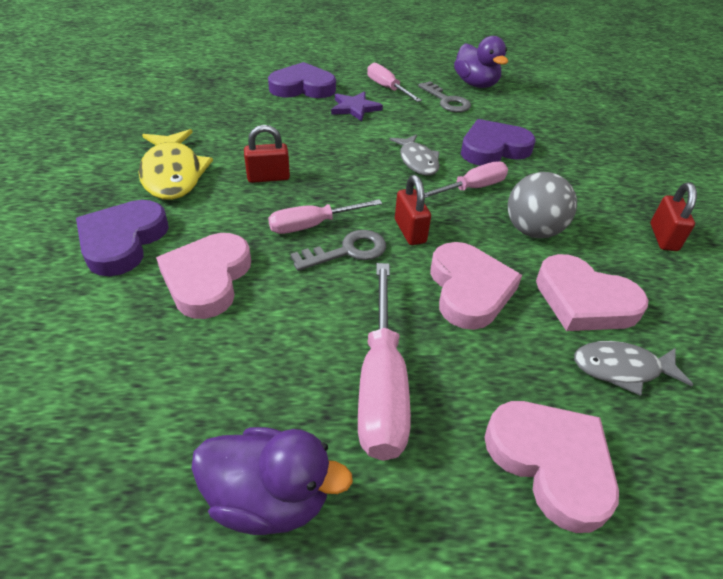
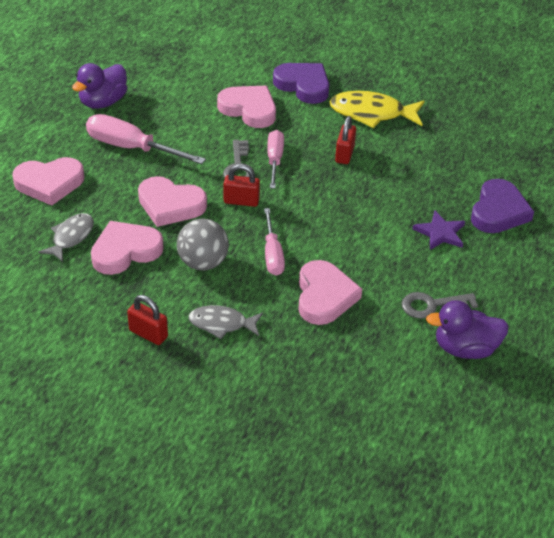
camera: 115 degrees right, 0 degrees up
(387, 88) = (477, 270): pink screwdriver -> none
(417, 161) = (328, 239): grey fish -> grey fish (221, 324)
(493, 148) = (324, 296): purple heart -> pink heart

